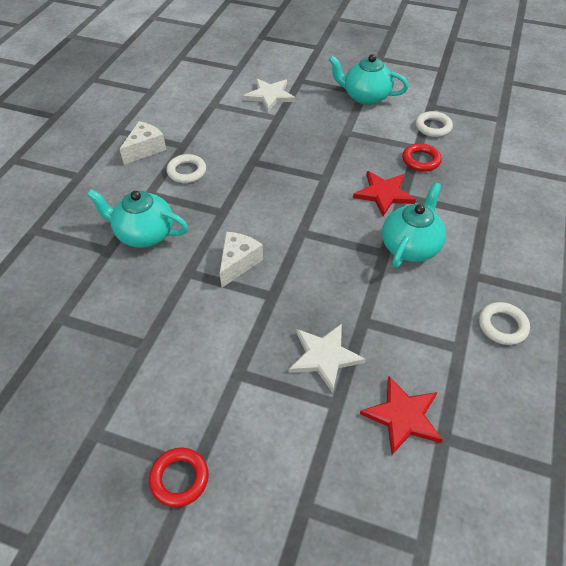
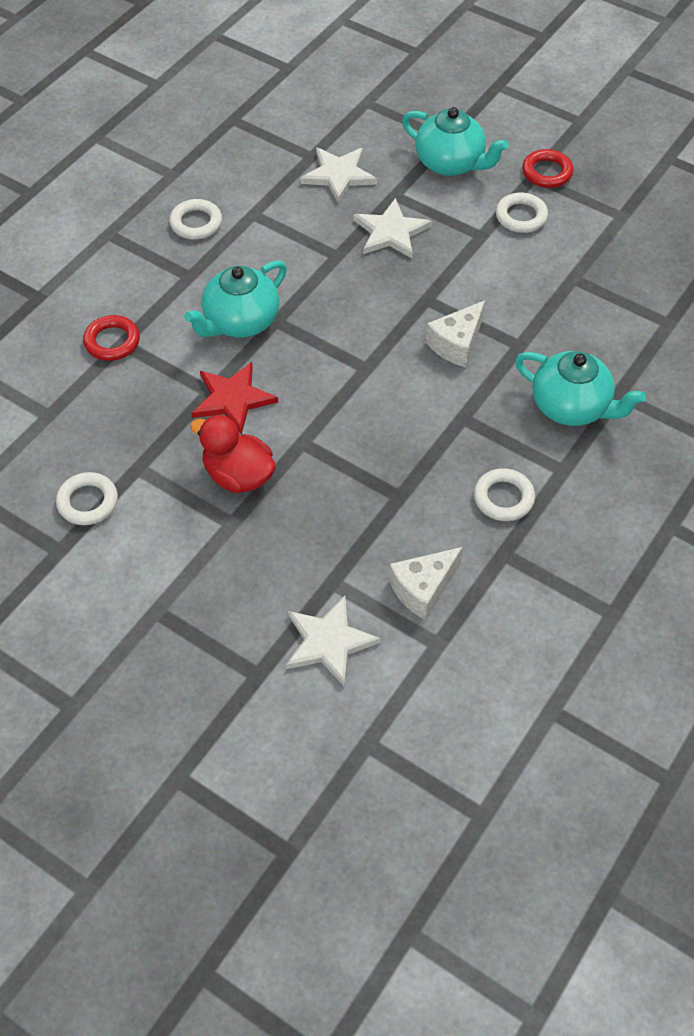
camera: 165 degrees left, 5 degrees up
(145, 149) = (566, 558): white cheese -> white cheese (423, 589)
(201, 406) = (521, 216): none -> white ring
(355, 154) = (238, 476): none -> red duck
(365, 97) = (158, 599): turquoise teapot -> turquoise teapot (451, 163)
(403, 416) = (339, 175): red star -> white star
(421, 160) = (148, 442): red ring -> red ring (112, 341)

